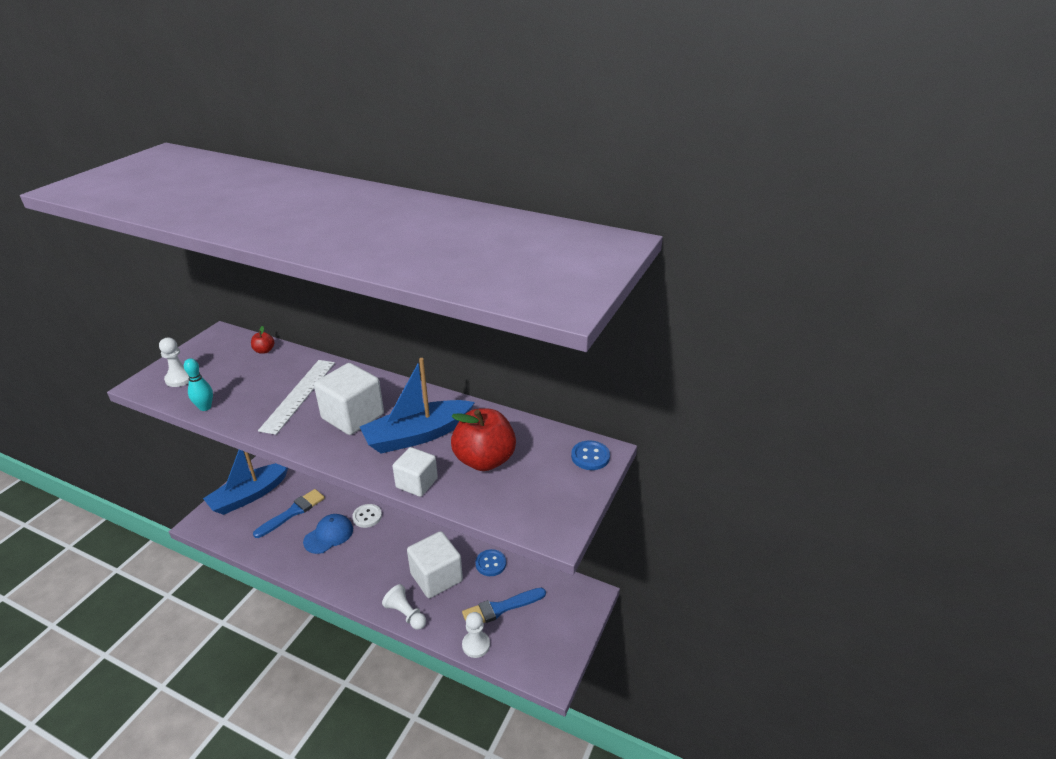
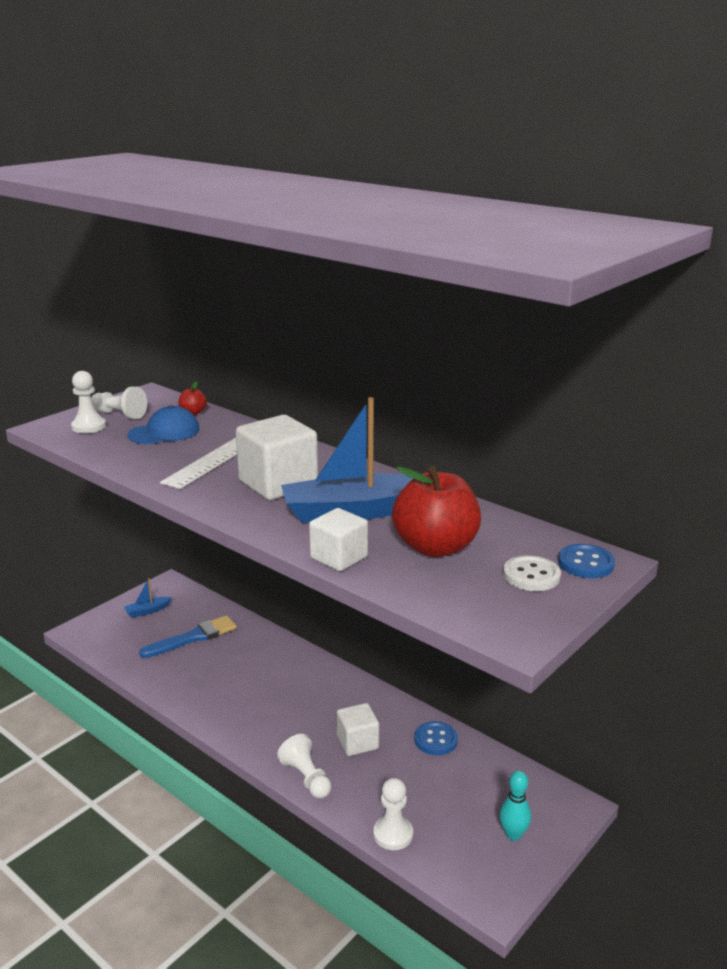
camera: 15 degrees right, 10 degrees down
(202, 361) = (119, 414): none -> white pawn
(205, 407) = (107, 455): turquoise bowling pin -> turquoise bowling pin (513, 834)
(249, 495) = (147, 611): blue boat -> blue boat, size x0.43
(328, 535) = (230, 670): blue cap -> blue cap (164, 432)
(367, 516) = (284, 657): white button -> white button (531, 575)
(436, 577) = (357, 742): white cube -> white cube, size x0.61
(500, 608) = (437, 796): blue brush -> none

